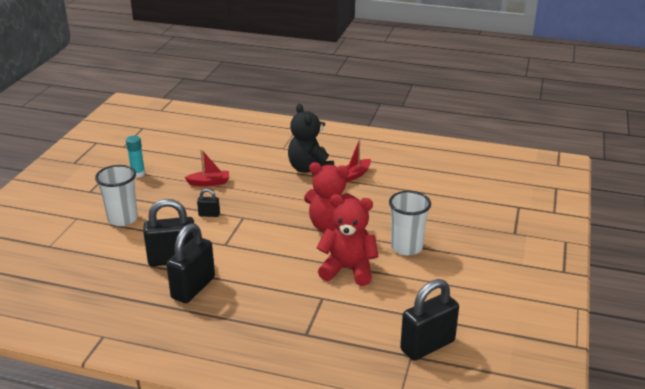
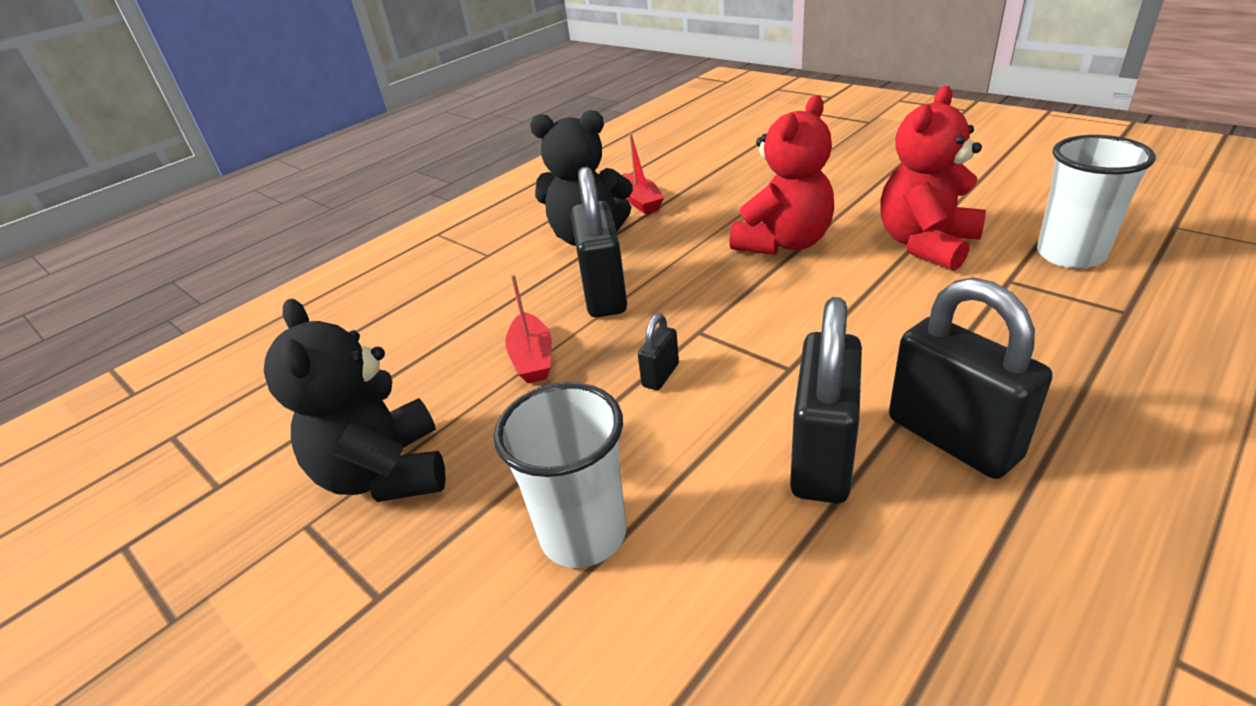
camera: 60 degrees left, 5 degrees up
(138, 174) = (385, 473): turquoise glue stick -> black teddy bear
(209, 183) = (532, 358): red boat -> red boat turned 150 degrees clockwise
(406, 247) = (877, 190): white cup -> white cup (1070, 255)
(427, 346) = (1146, 210): black padlock -> black padlock (604, 294)

